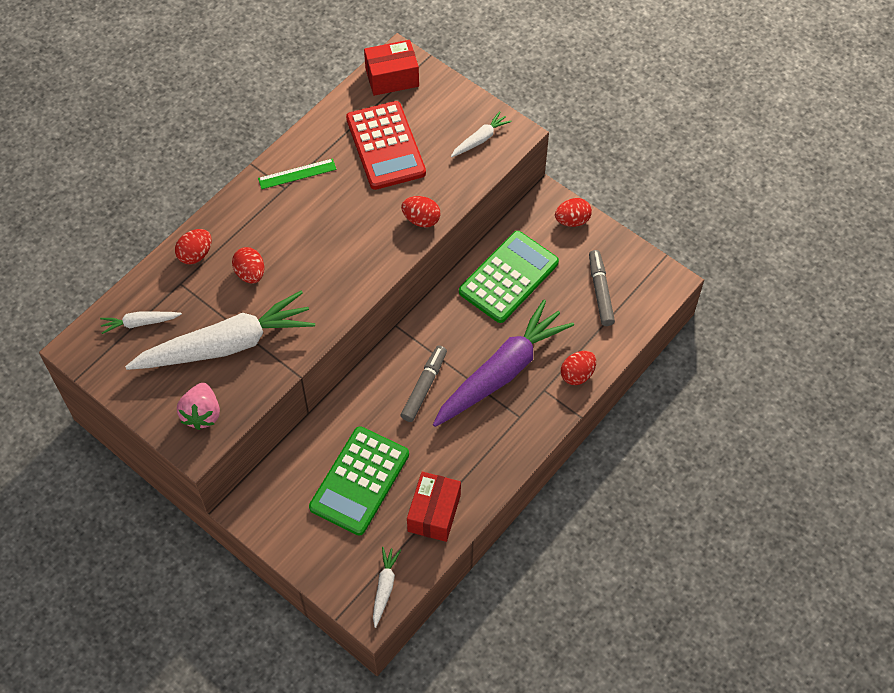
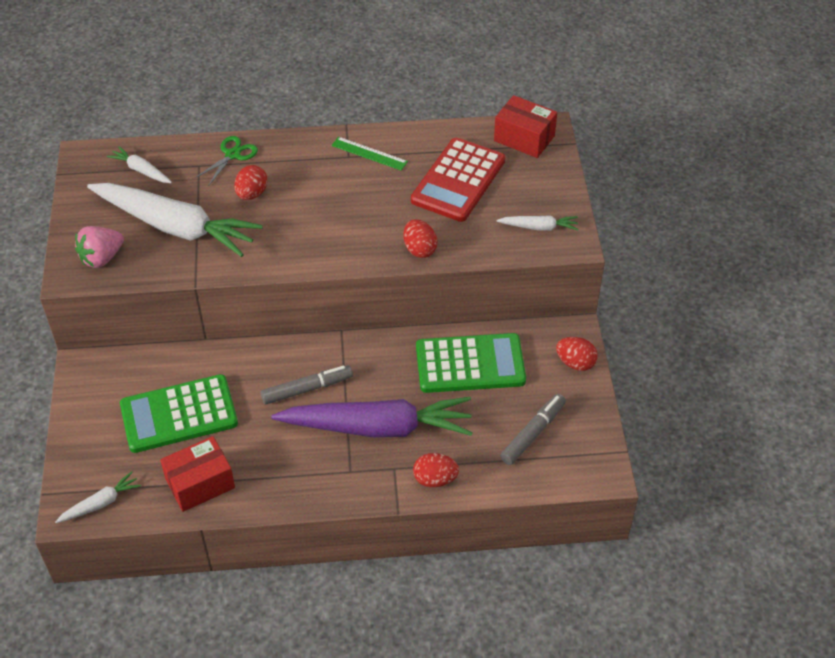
camera: 45 degrees right, 10 degrees down
(195, 254) = (232, 155): red egg -> green scissors

